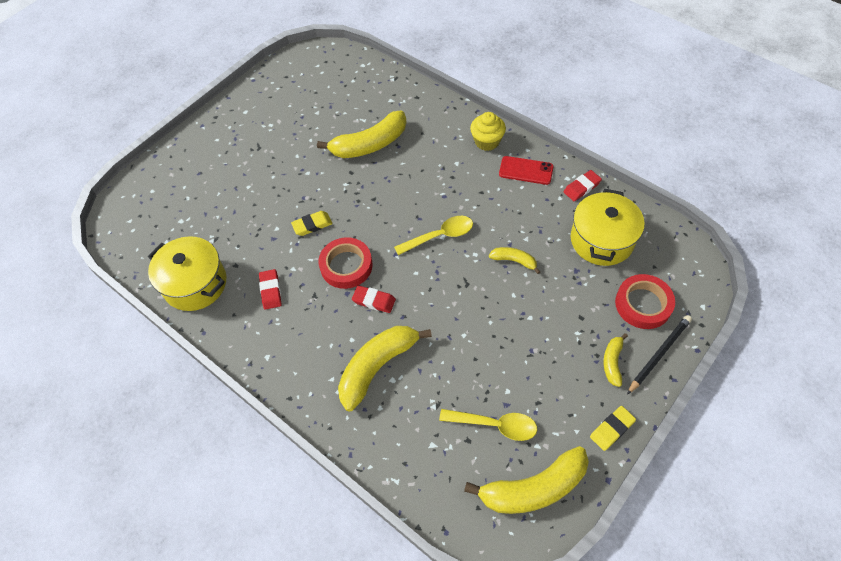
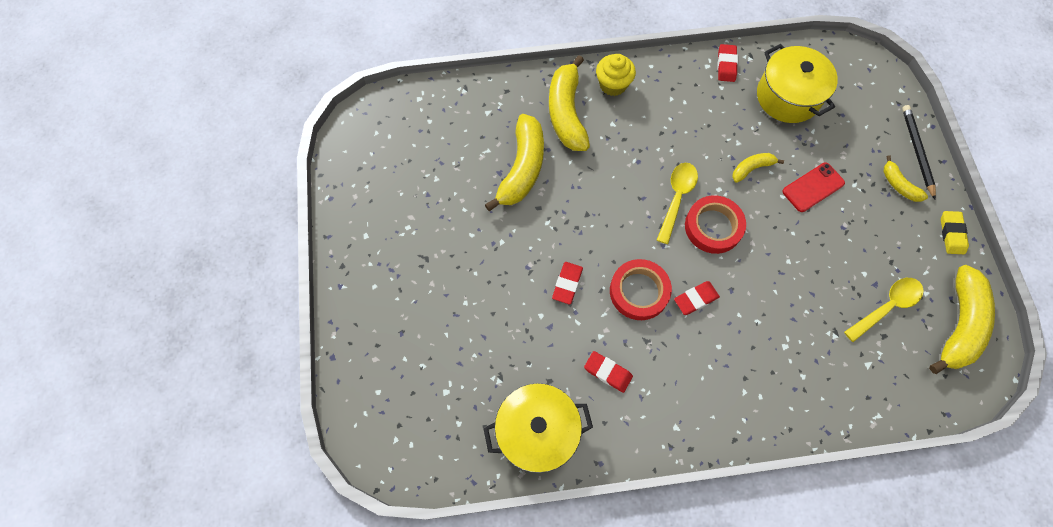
camera: 50 degrees left, 10 degrees up
(312, 225) = (567, 284): yellow eraser -> red eraser
(377, 367) = (763, 347): yellow banana -> yellow banana (566, 112)
(526, 171) = (671, 85): red phone -> red phone (813, 187)
(643, 304) = (867, 123): red tape -> red tape (713, 227)

